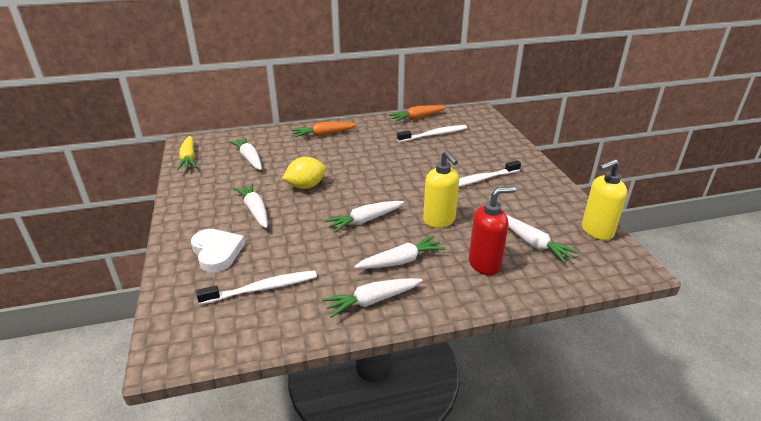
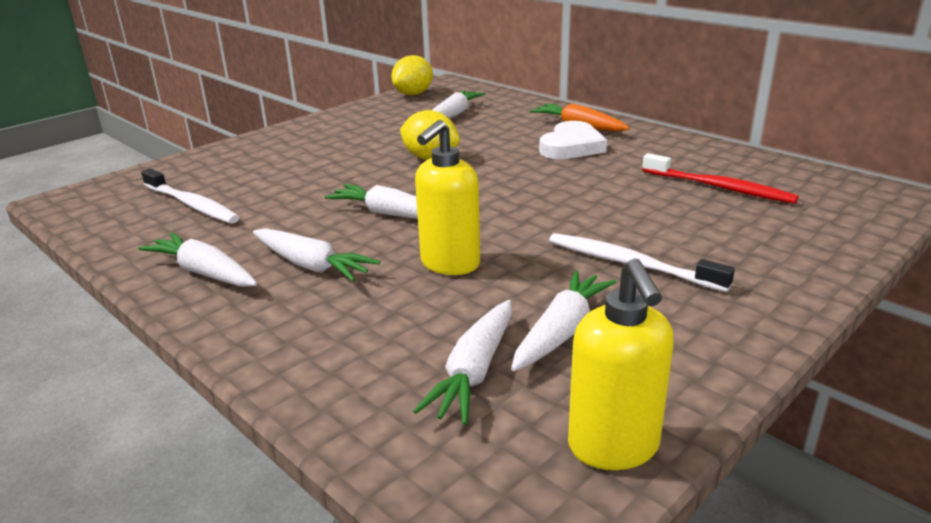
camera: 60 degrees right, 5 degrees down
(189, 158) = (413, 94): yellow carrot -> yellow lemon
(217, 252) = (244, 163): white heart -> white heart (571, 146)
(255, 210) = (344, 153): white carrot -> white carrot (561, 331)
(417, 118) = (752, 161): orange carrot -> none
(434, 135) = (719, 187): white toothbrush -> red toothbrush
(485, 264) = (360, 336): red soap dispenser -> none
(596, 231) = (613, 447): yellow soap dispenser -> yellow soap dispenser turned 135 degrees counterclockwise

